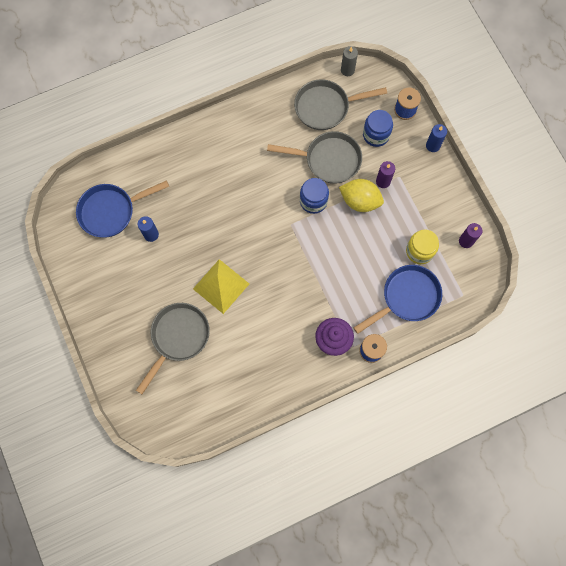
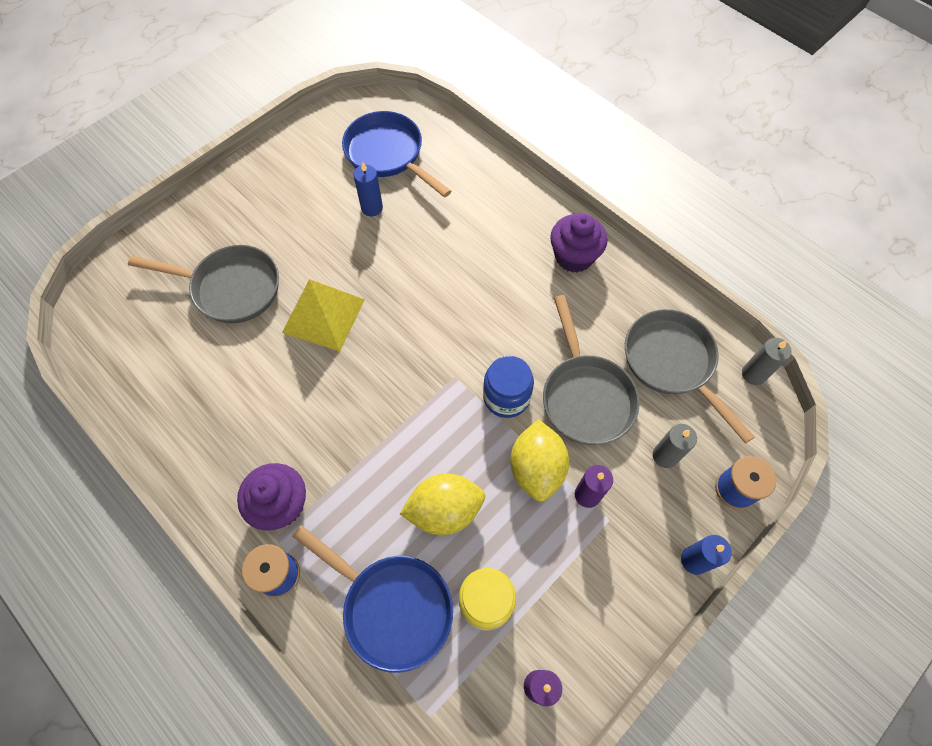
camera: 70 degrees right, 10 degrees down
(237, 129) = (574, 256): none -> purple cupcake
(366, 255) = (444, 510): none -> yellow lemon
(376, 135) = (665, 456): blue jar -> grey candle

